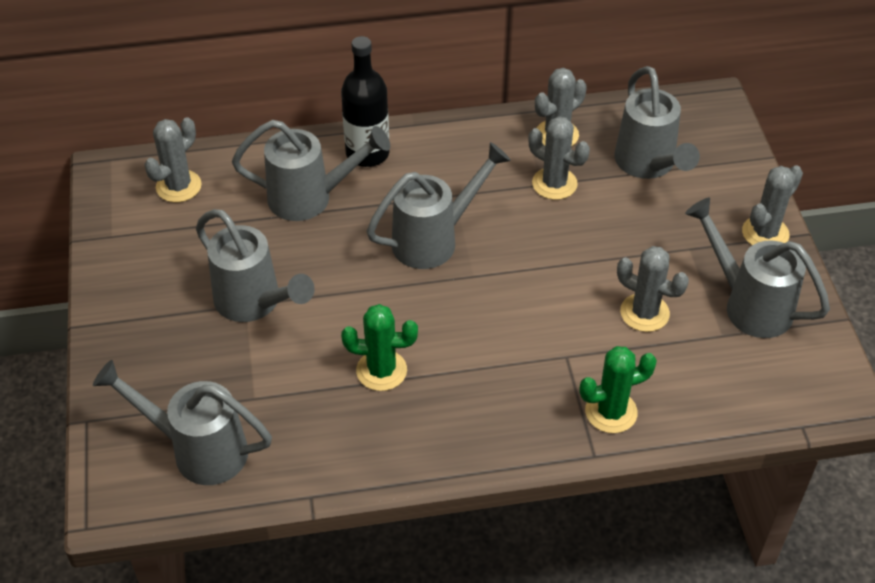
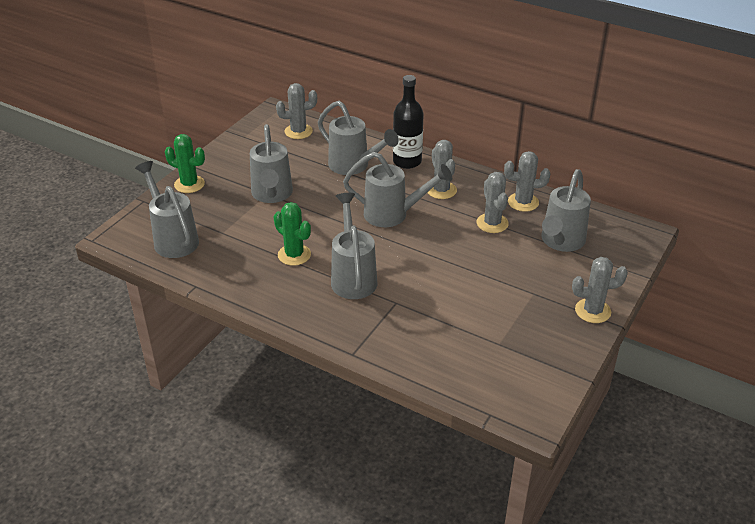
camera: 40 degrees right, 10 degrees down
(611, 412) = (387, 340): green cactus -> green cactus (189, 184)
(644, 313) = (466, 308): grey cactus -> grey cactus (441, 190)
(748, 304) = (535, 338): grey watering can -> grey watering can (353, 276)

